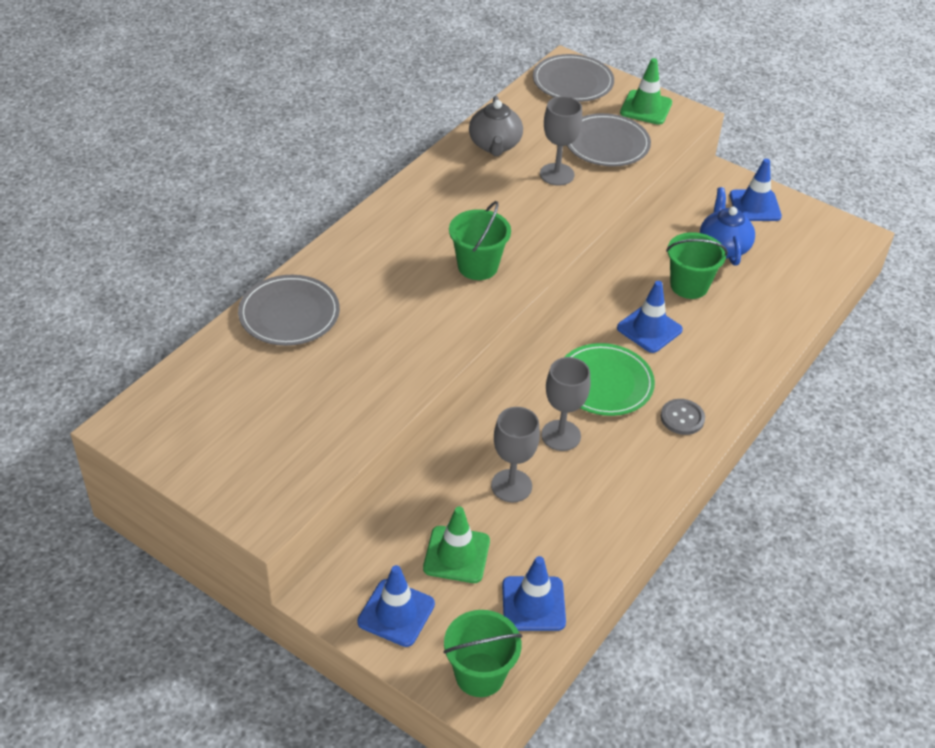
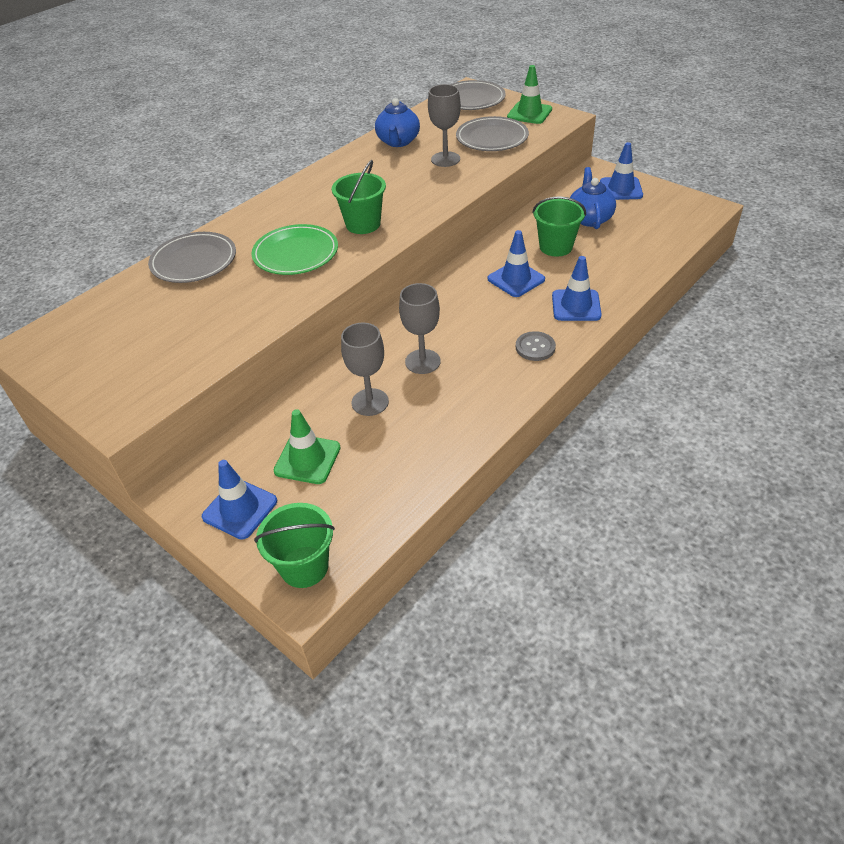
camera: 10 degrees right, 0 degrees up
(495, 145) = (398, 142): grey teapot -> blue teapot
(533, 604) = (369, 503): blue traffic cone -> blue traffic cone (576, 306)
(604, 383) = (469, 320): green plate -> green plate (296, 253)

